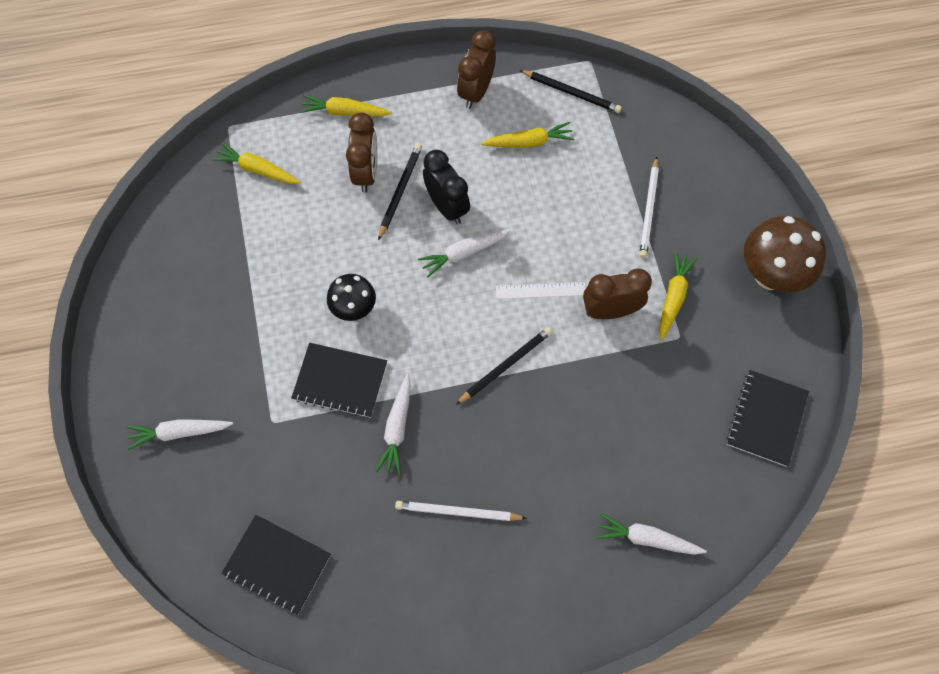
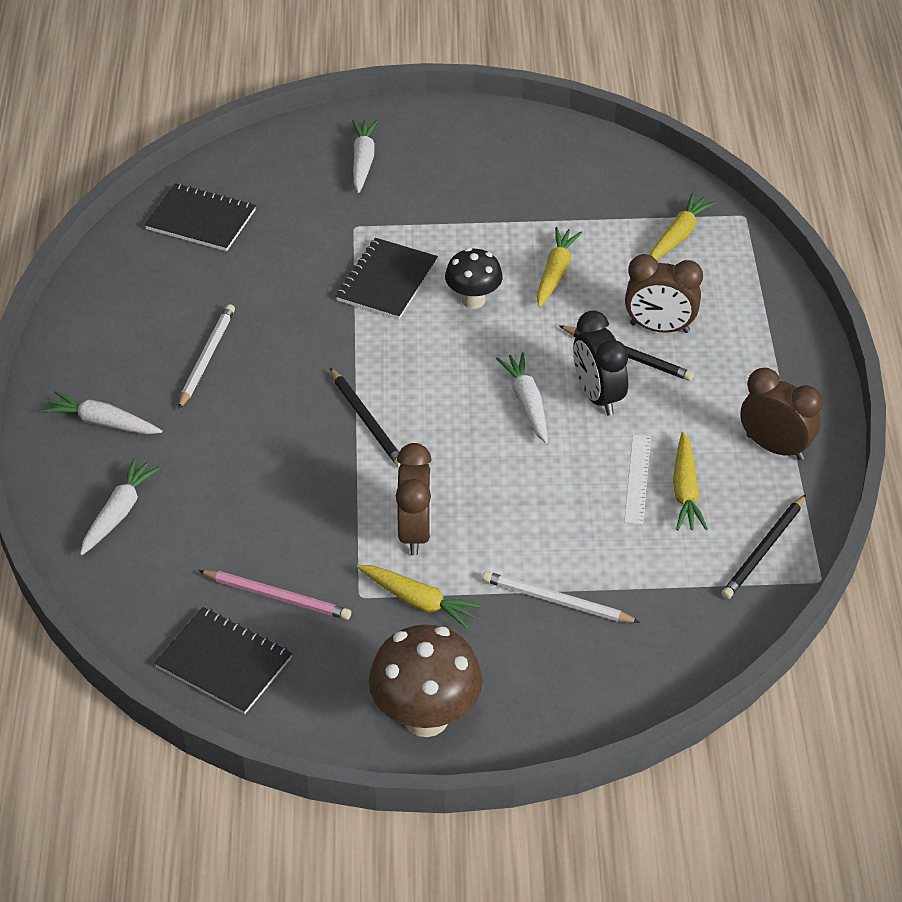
camera: 100 degrees right, 20 degrees down
(277, 564) = (201, 220): black notebook -> black notebook turned 75 degrees clockwise
(344, 112) = (755, 317): yellow carrot -> yellow carrot (555, 273)
(397, 428) = (318, 320): white carrot -> white carrot (103, 422)
(447, 207) = (597, 396): black clock -> black clock turned 90 degrees clockwise
(540, 290) = (459, 468): white ruler -> white ruler (637, 479)
(696, 394) = (277, 596): none -> pink pencil

